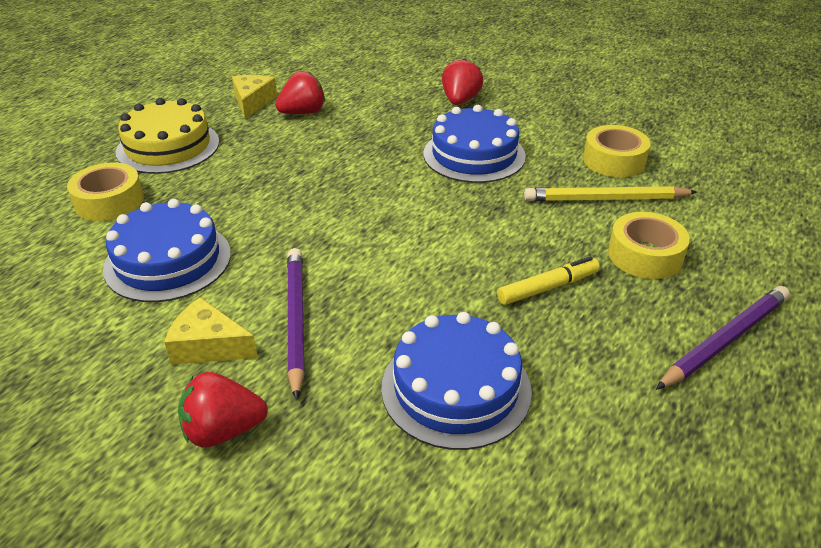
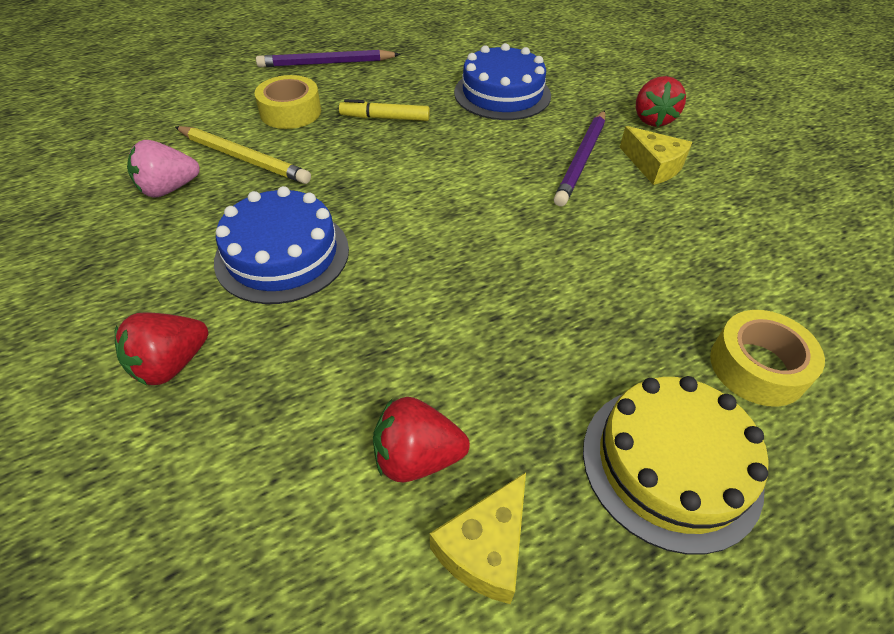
camera: 150 degrees left, 10 degrees up
(168, 261) = (682, 250): blue cake -> none
(223, 430) = (652, 119): red strawberry -> red strawberry turned 75 degrees clockwise
(614, 160) = (169, 189): yellow tape -> pink strawberry

